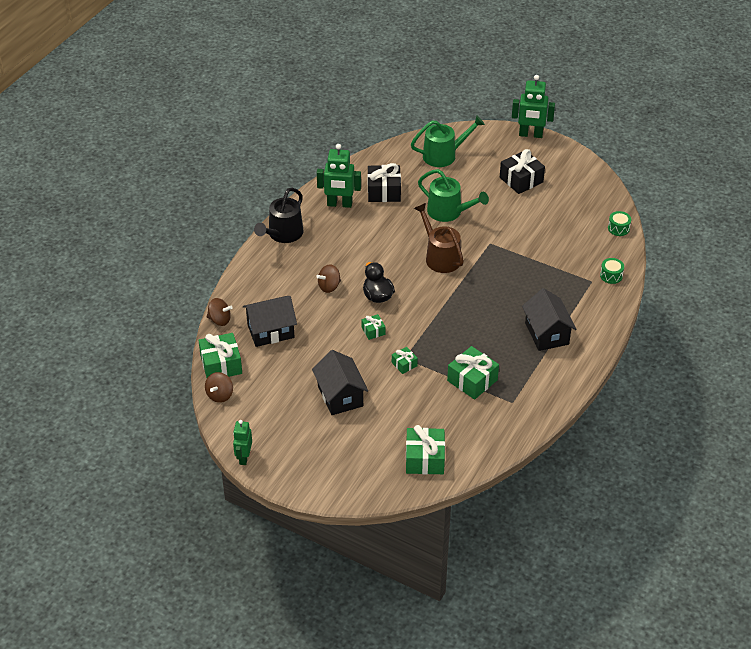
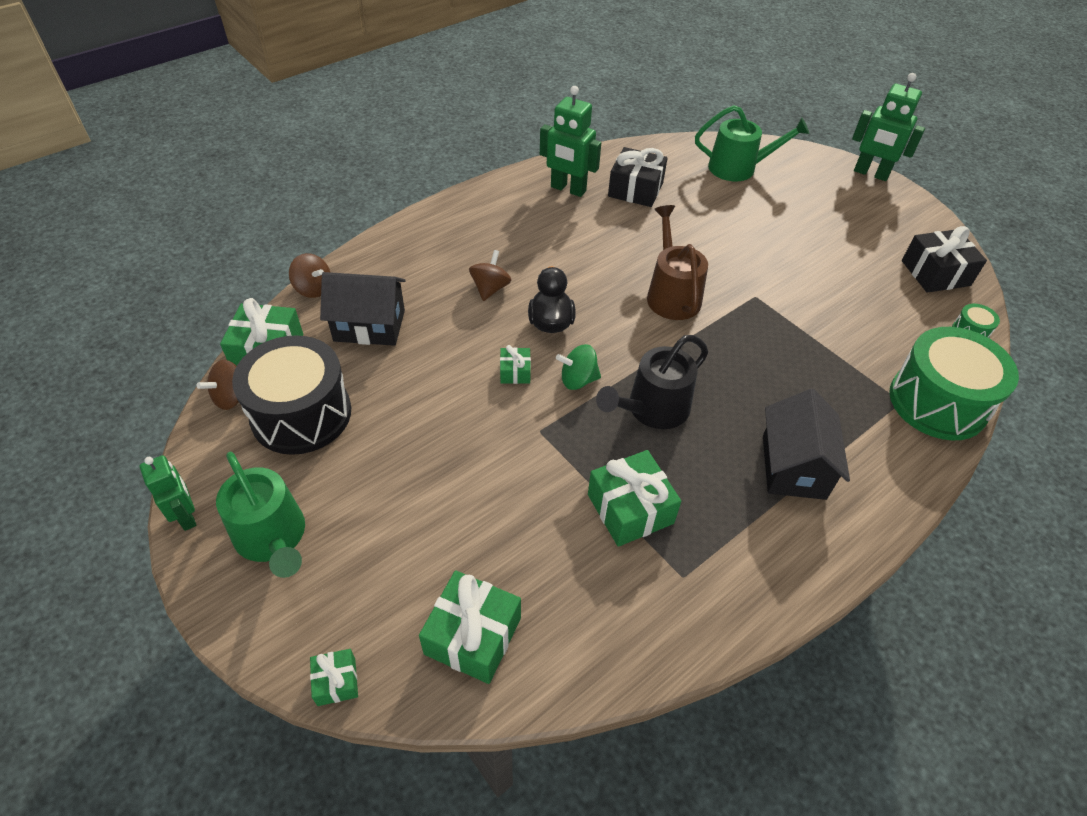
camera: 20 degrees right, 5 degrees up
(244, 457) = (187, 516): green robot -> green robot turned 120 degrees clockwise
(267, 391) = (301, 414): none -> black drum
(283, 234) = (472, 205): black watering can -> black watering can (652, 409)
(329, 286) = (490, 288): brown spinning top -> brown spinning top turned 120 degrees clockwise
(340, 396) = (403, 461): black house -> none
(404, 364) = (533, 441): green gift -> green gift (336, 681)
(411, 324) = (578, 380): none -> green spinning top
(448, 212) = (712, 238): green watering can -> green watering can (273, 538)
(521, 180) = (836, 225): black gift -> black gift (935, 273)
(611, 275) = (937, 402): green drum -> green drum, size x2.47

